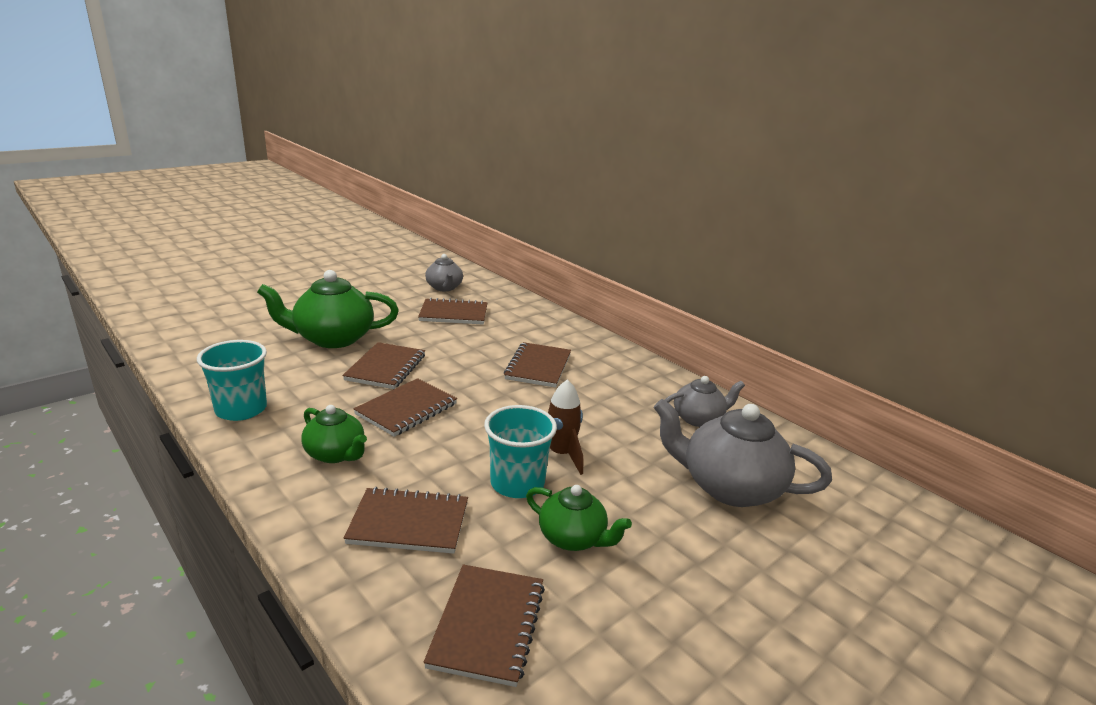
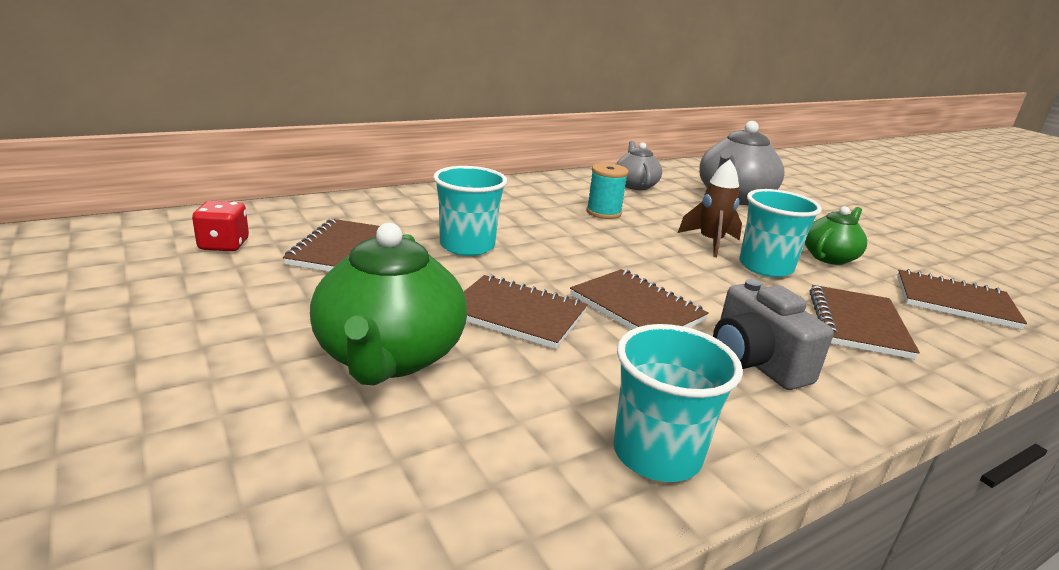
camera: 80 degrees left, 0 degrees up
(336, 454) = (755, 362): green teapot -> grey camera
(444, 288) = (224, 245): grey teapot -> red dice
(481, 347) = (467, 246): none -> turquoise cup
(538, 367) = (530, 225): brown notebook -> none
(595, 399) = (603, 212): none -> turquoise spool

